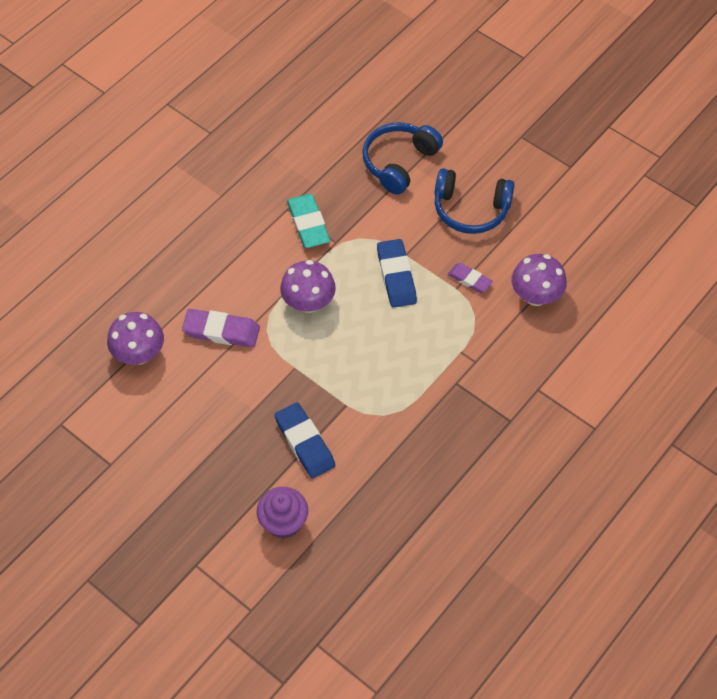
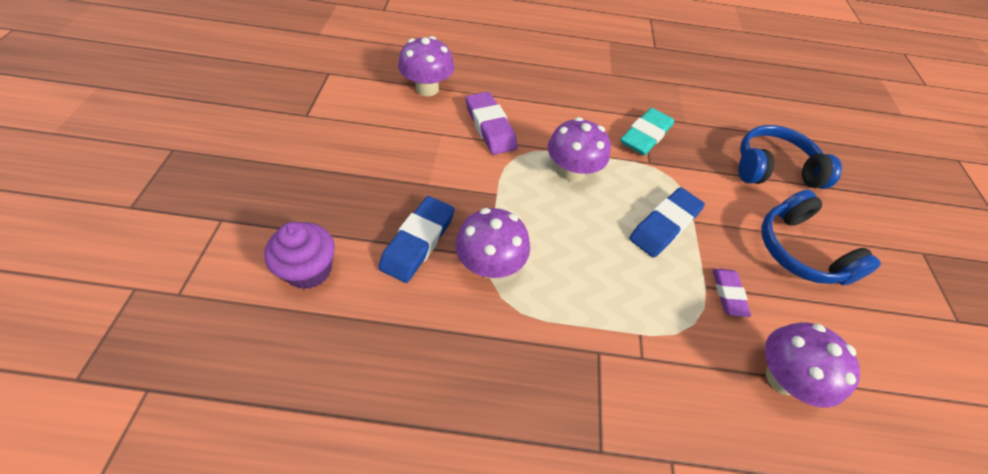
camera: 50 degrees right, 5 degrees down
(354, 407) = (490, 265): none -> purple mushroom

